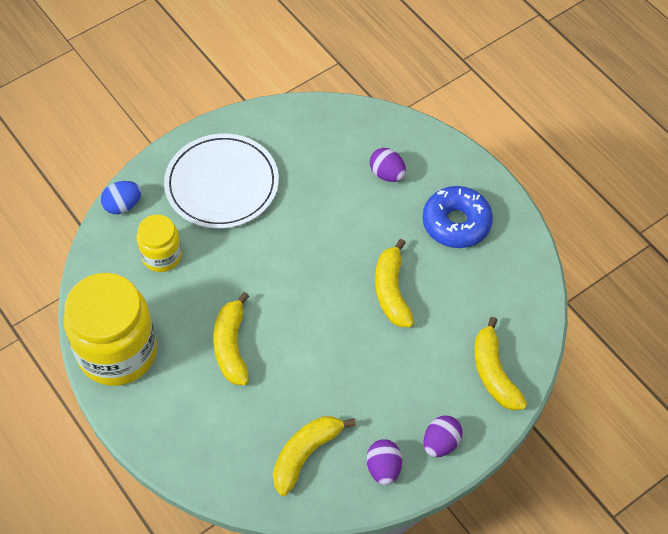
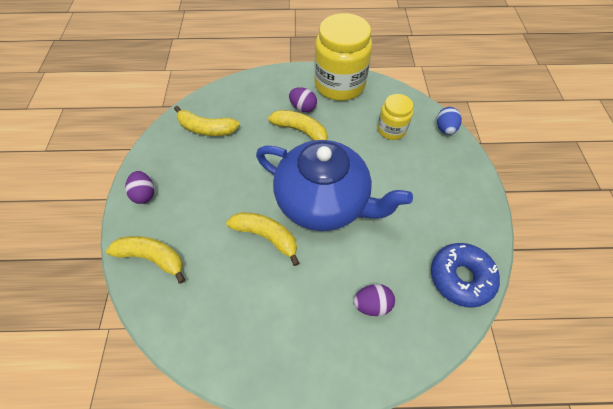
camera: 125 degrees right, 0 degrees up
(222, 184) = (431, 187): white plate -> none
(305, 454) = (206, 129): yellow banana -> yellow banana turned 120 degrees clockwise
(313, 267) = (323, 202): none -> blue teapot
(383, 468) = (162, 157): purple egg -> purple egg (303, 108)
(456, 223) = (287, 325): blue donut -> blue donut (460, 277)

